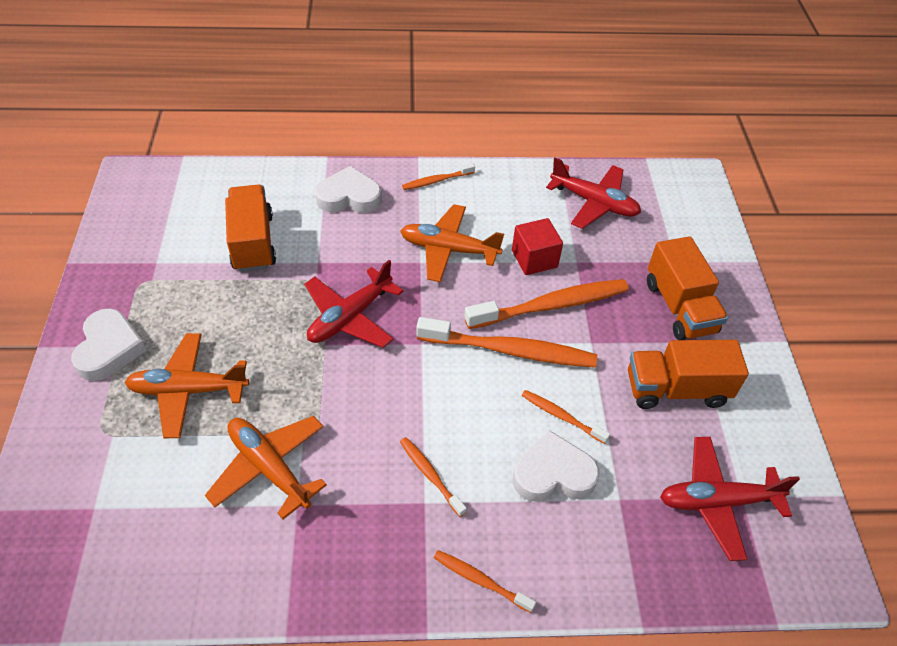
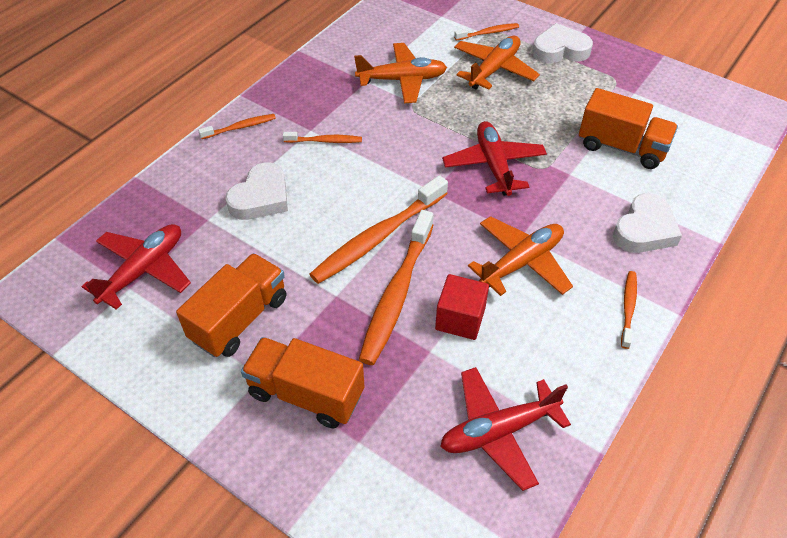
camera: 130 degrees right, 0 degrees up
(109, 349) = (560, 50): white heart -> white heart turned 135 degrees clockwise
(561, 416) = (294, 230): orange toothbrush -> orange toothbrush (488, 33)

